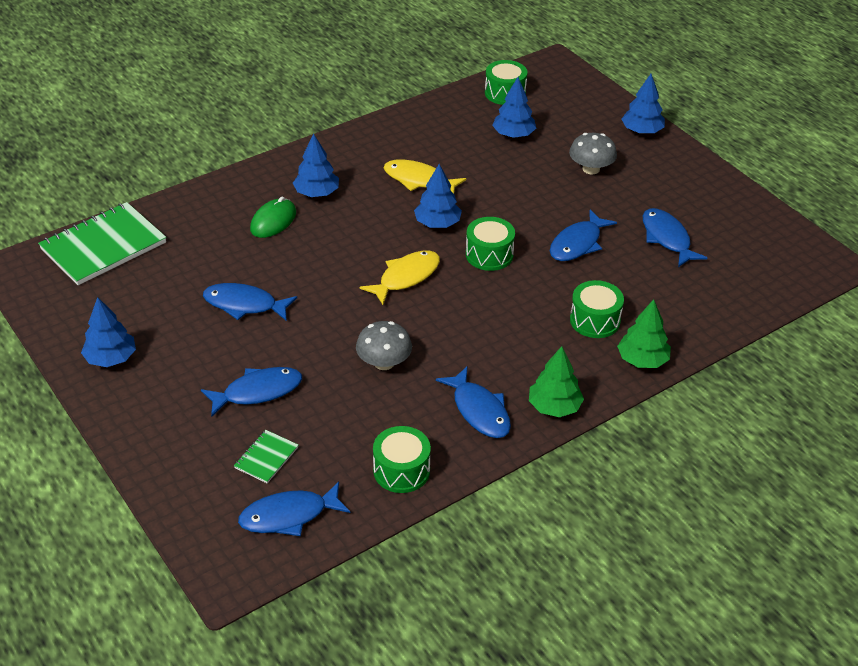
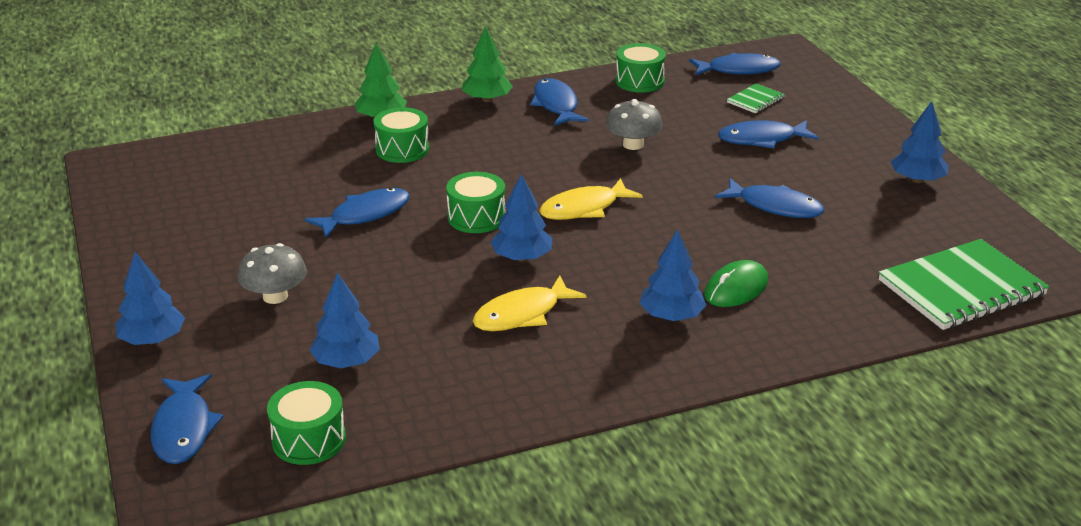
camera: 165 degrees left, 10 degrees down
(419, 180) = (522, 314): yellow fish -> yellow fish turned 105 degrees clockwise
(667, 238) = (257, 207): blue fish -> blue fish (183, 428)

